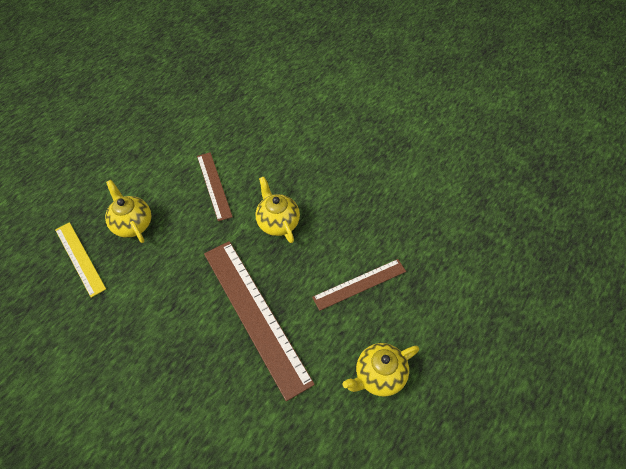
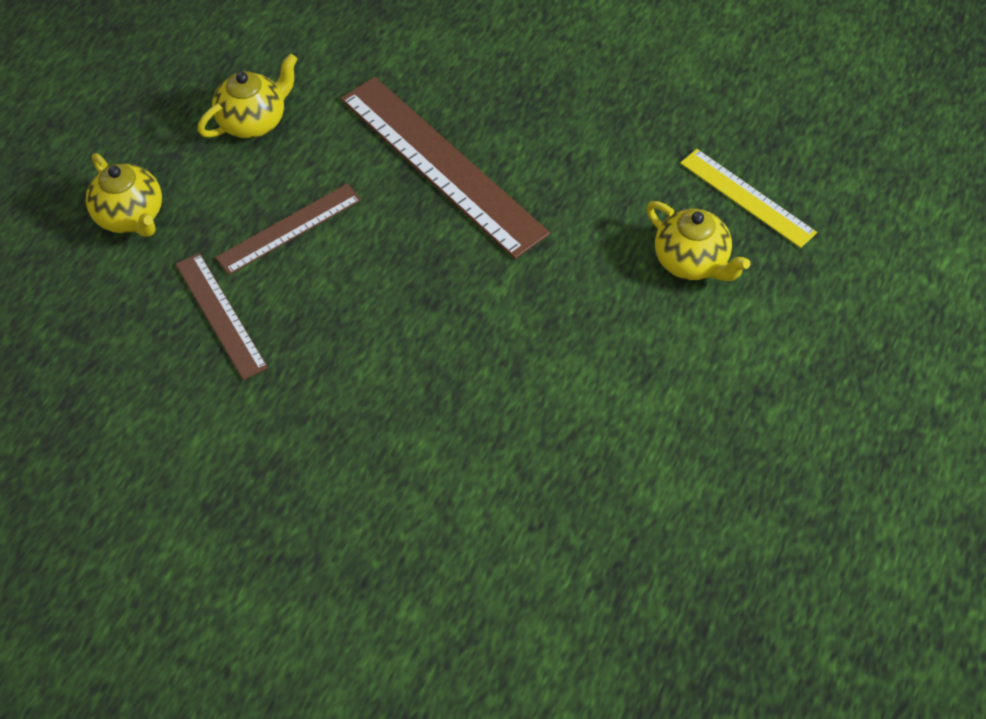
camera: 170 degrees right, 0 degrees up
(214, 185) = (578, 353): brown ruler -> brown ruler (220, 315)
(278, 222) = (441, 304): yellow teapot -> yellow teapot (131, 216)

